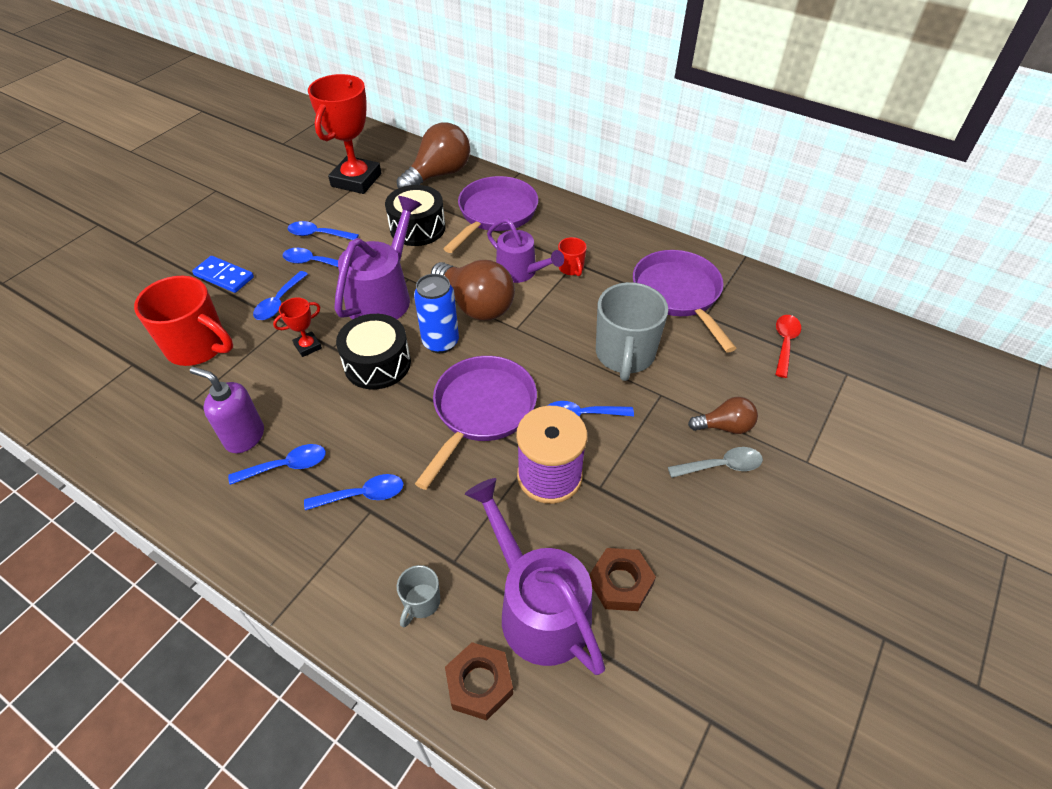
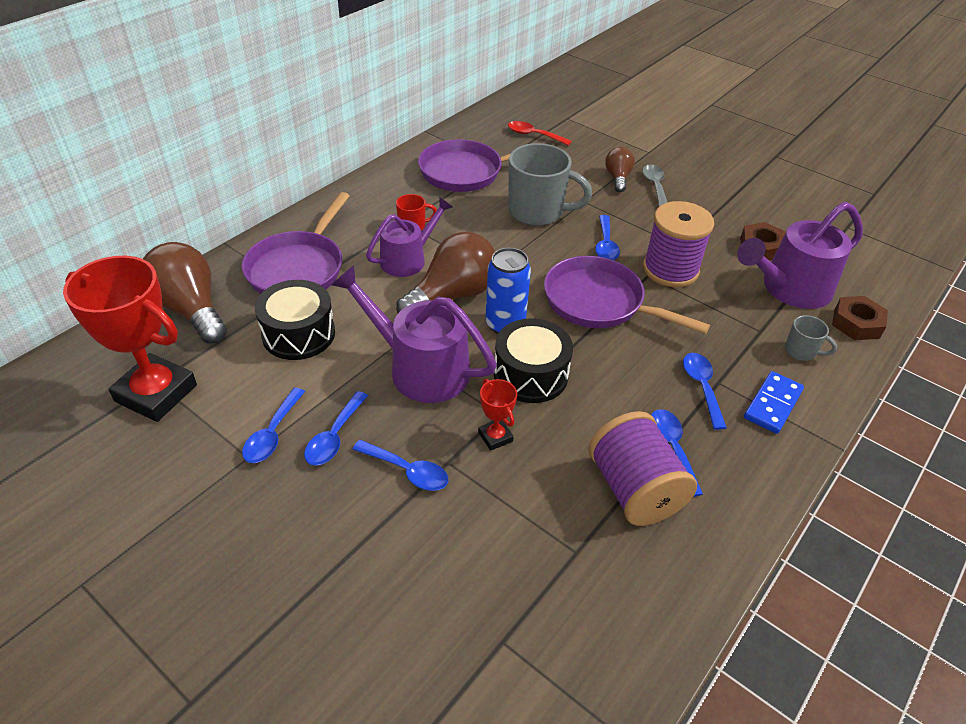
camera: 85 degrees left, 5 degrees down
(198, 347) = (479, 558): red mug -> none
(224, 276) = (332, 543): blue domino -> blue domino (772, 404)
(244, 437) = (634, 489): purple soap dispenser -> purple spool
(495, 214) = (298, 268): purple pan -> purple pan turned 105 degrees counterclockwise

